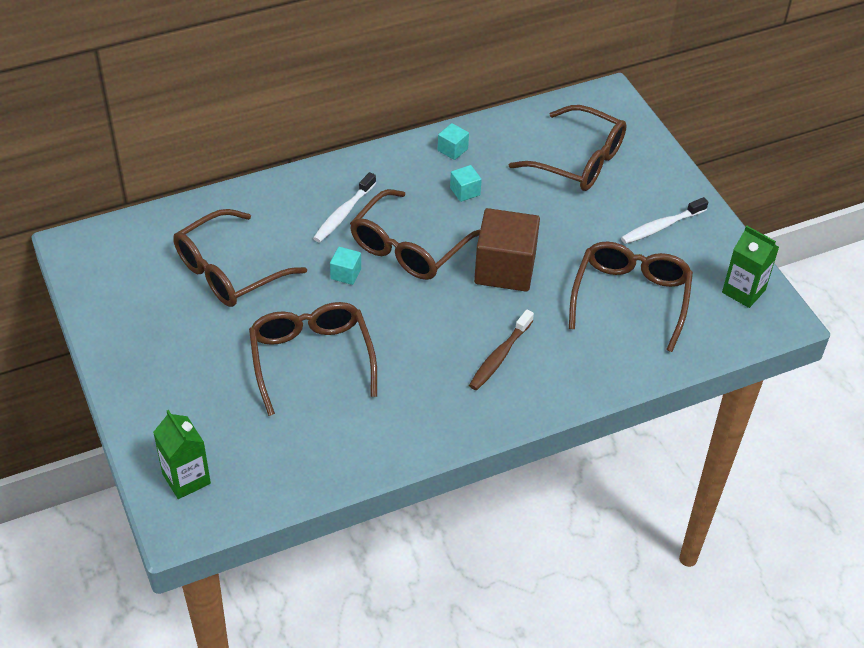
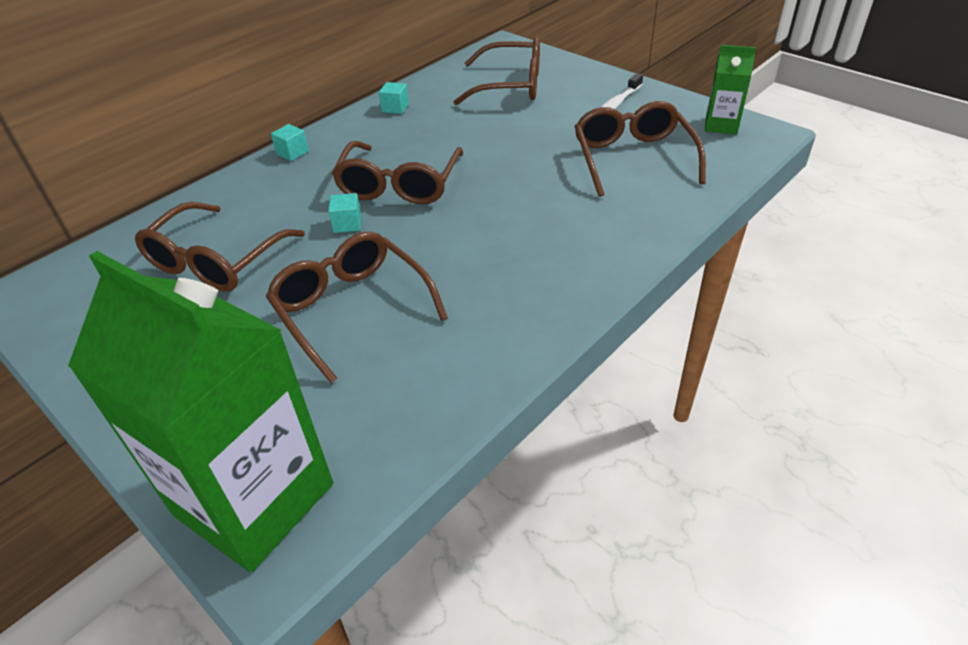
camera: 20 degrees left, 5 degrees down
(186, 478) = (254, 499): green carton -> green carton, size x2.17
(343, 214) = (318, 179): white toothbrush -> none
(465, 191) = (426, 131): turquoise cube -> turquoise cube (292, 153)
(499, 356) = (550, 240): brown toothbrush -> none
(505, 268) = (503, 172): brown cube -> none

